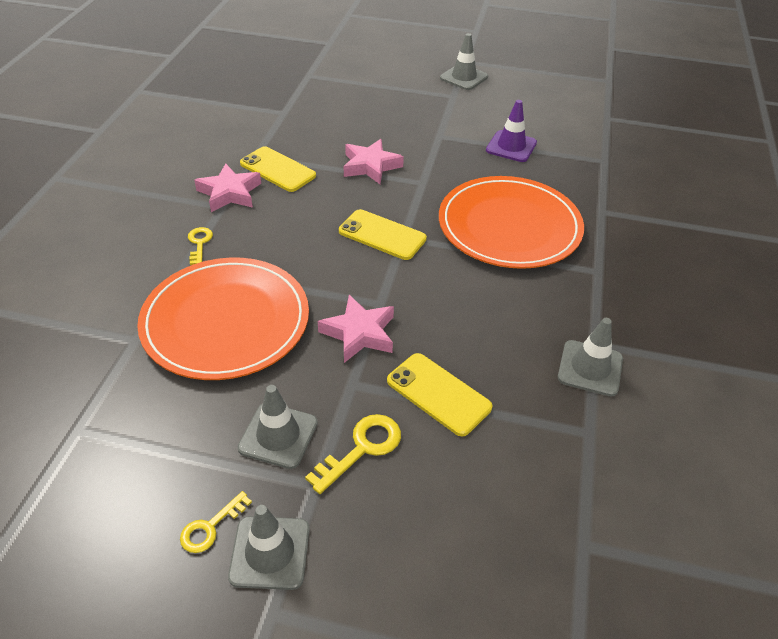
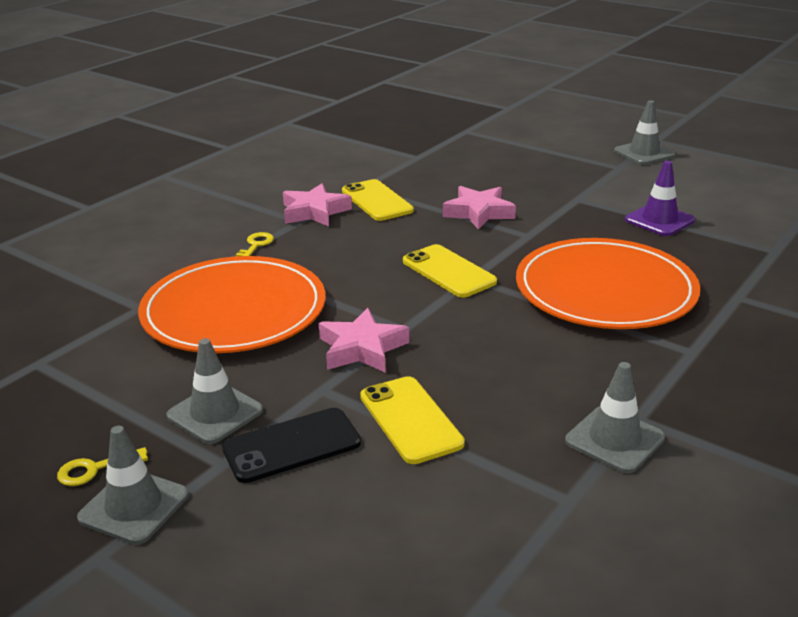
camera: 25 degrees right, 15 degrees down
(362, 448) = (292, 446): yellow key -> black phone

